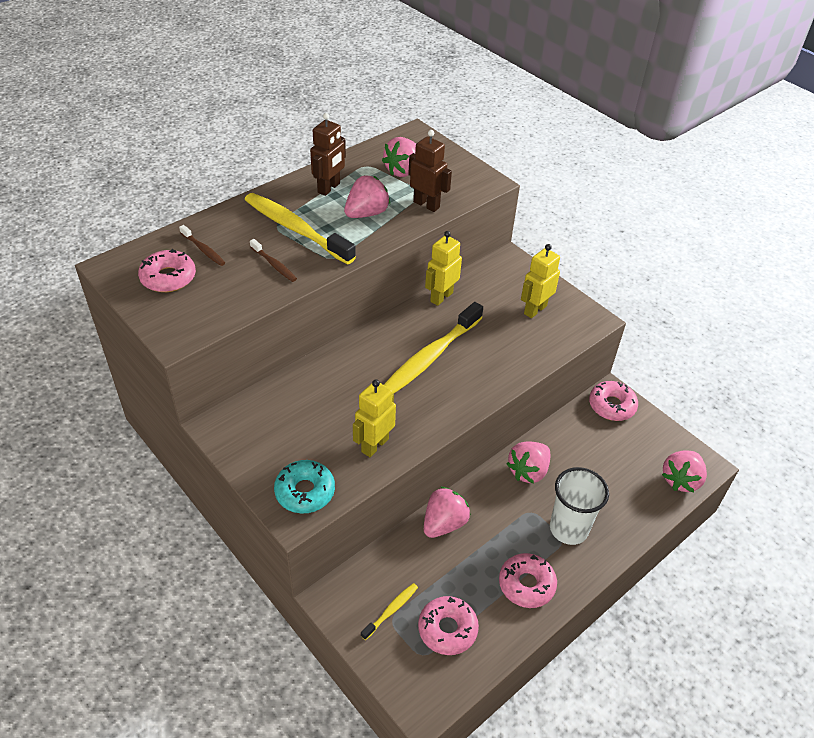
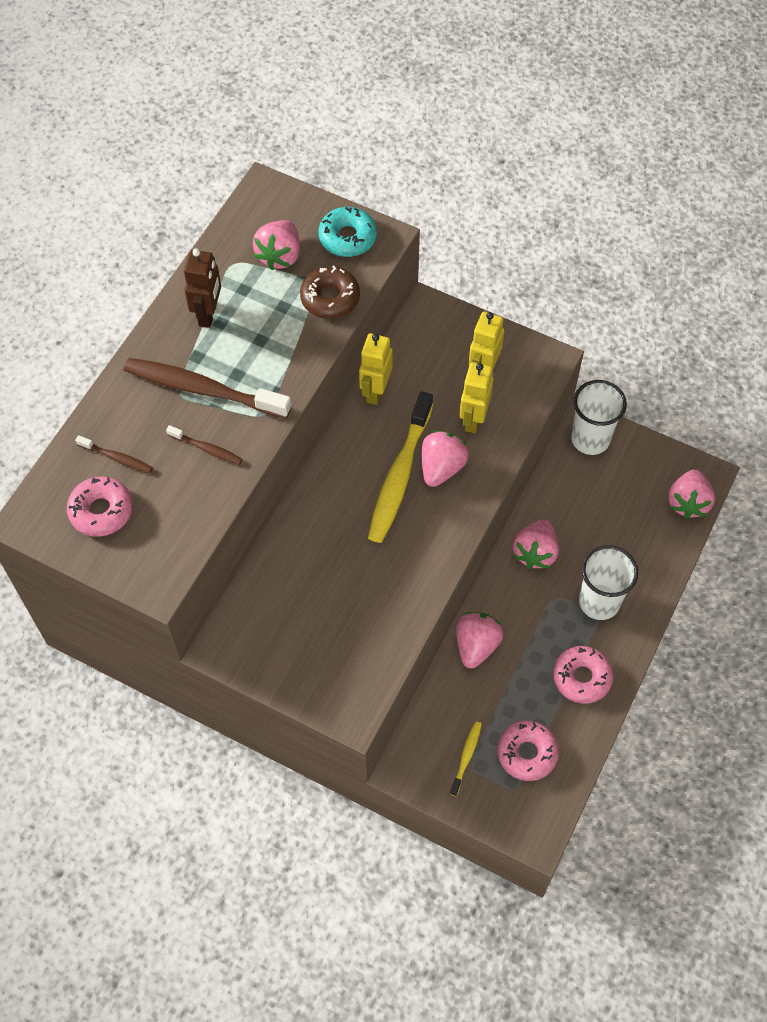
camera: 20 degrees left, 15 degrees up
(295, 229) = (203, 389): yellow toothbrush -> brown toothbrush
(305, 492) = (349, 684): turquoise donut -> turquoise donut (347, 238)
(366, 213) = (270, 337): pink strawberry -> pink strawberry (441, 467)
(374, 445) = (392, 605): yellow robot -> yellow robot (473, 419)
(426, 204) = (330, 298): brown robot -> brown donut
(612, 405) = (590, 439): pink donut -> white cup

